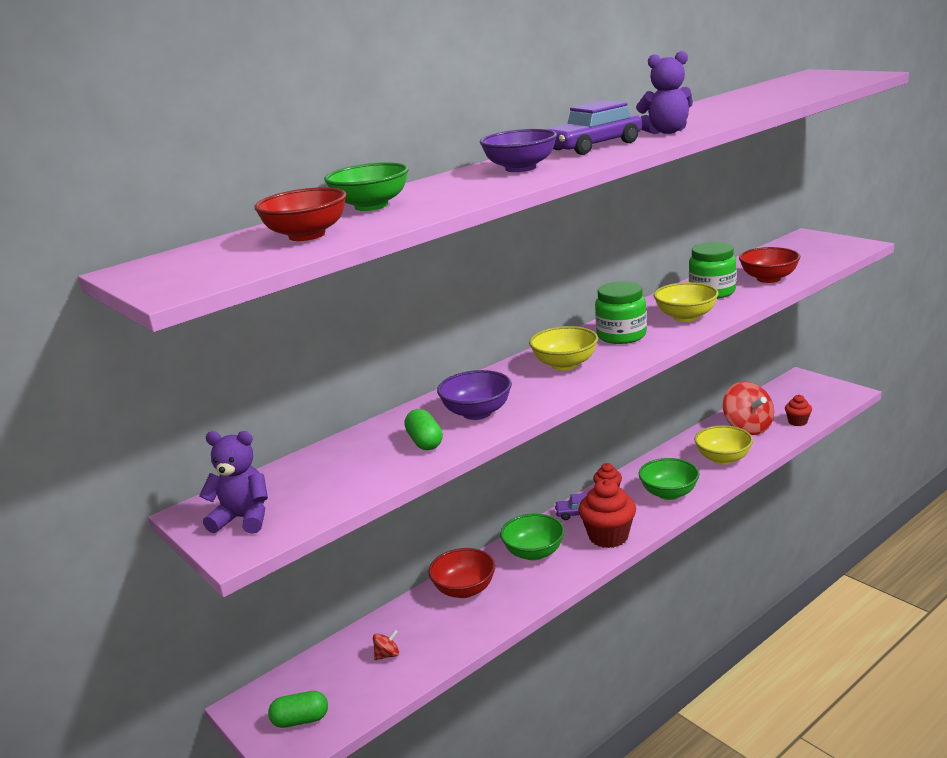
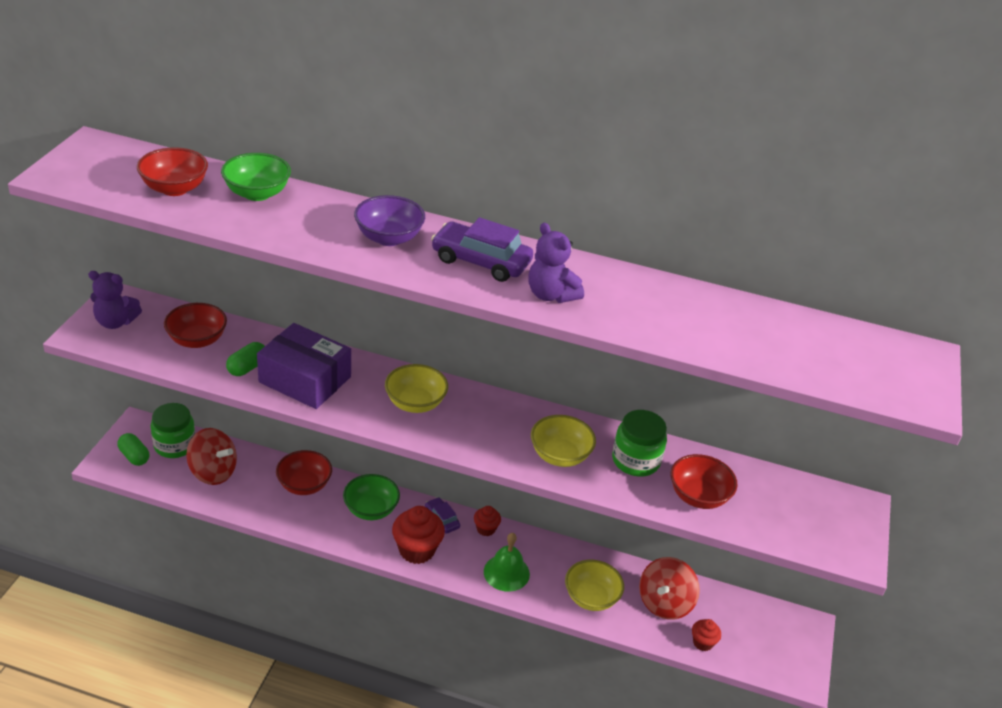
camera: 50 degrees right, 15 degrees up
(243, 519) = (116, 322): purple teddy bear -> purple teddy bear turned 120 degrees clockwise
(343, 467) = (197, 340): none -> red bowl
(387, 655) = (213, 472): red spinning top -> red spinning top, size x2.35
(477, 413) = (305, 379): purple bowl -> purple box
(621, 335) = (494, 422): green jar -> green jar (175, 445)
(669, 493) = (506, 572): green bowl -> green bell

